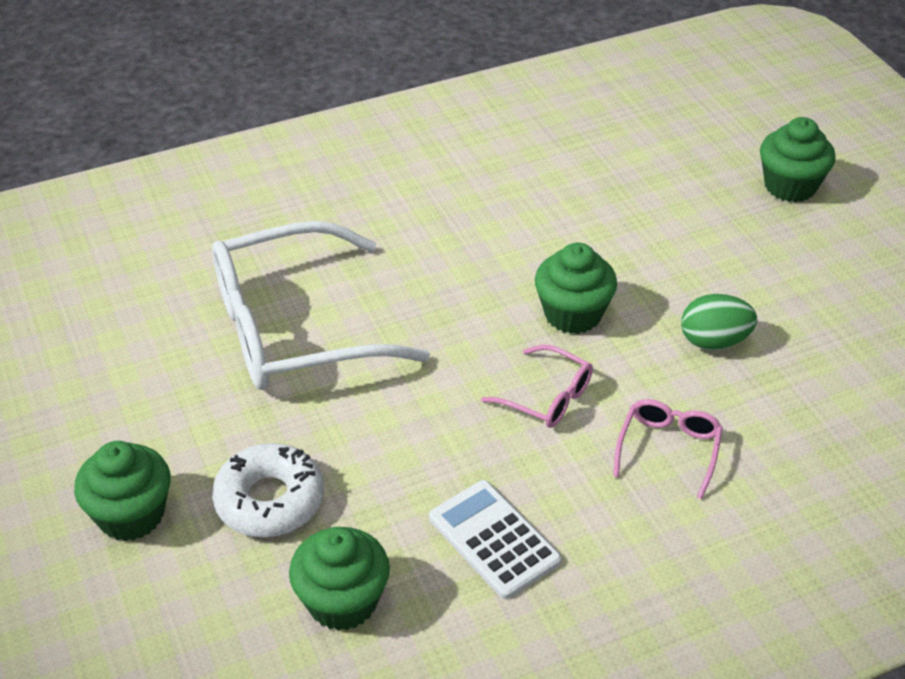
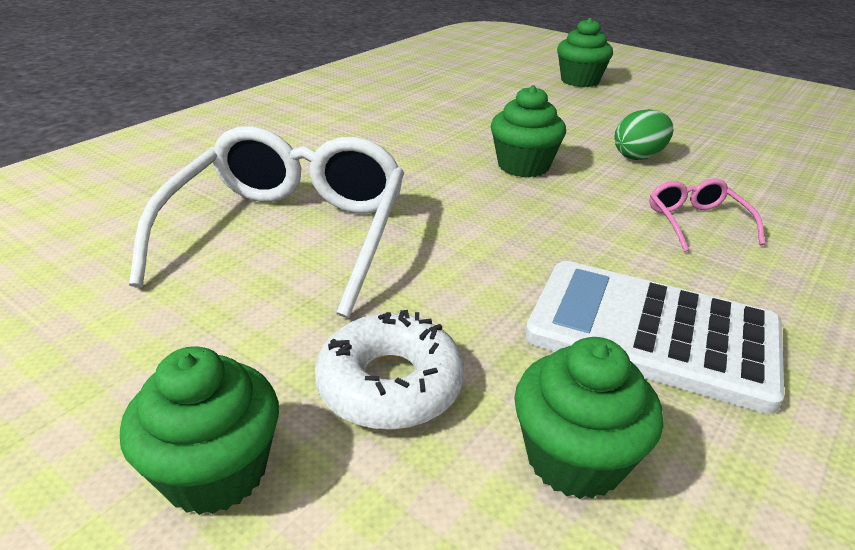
camera: 30 degrees left, 10 degrees down
(294, 329) = (289, 233): white glasses -> white glasses turned 150 degrees clockwise
(494, 540) = (652, 333): white calculator -> white calculator, size x1.58
(547, 397) = (566, 218): pink glasses -> none

